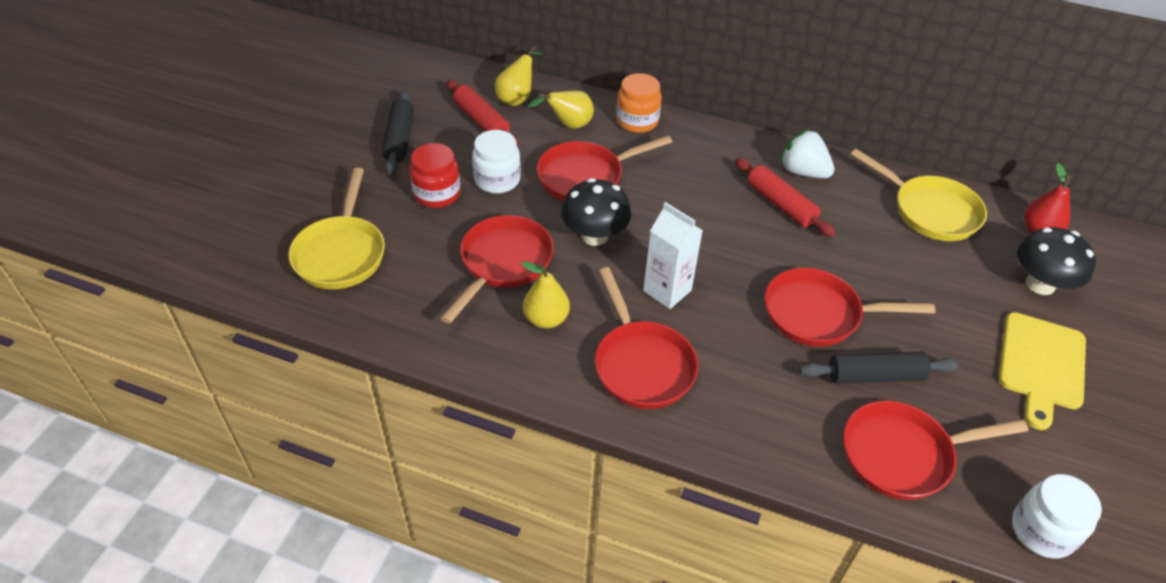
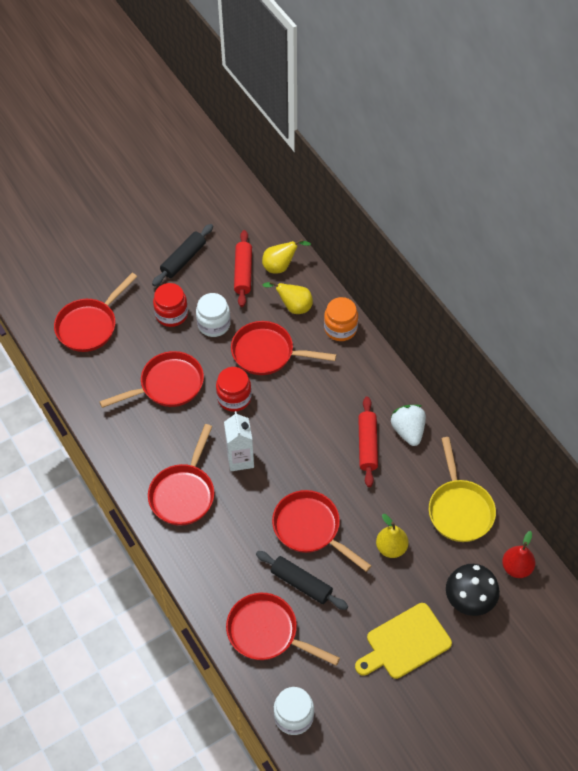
camera: 40 degrees right, 10 degrees up
(341, 253) = (89, 326): yellow pan -> red pan
(546, 319) = (159, 435): yellow pear -> yellow pear (391, 548)
(594, 236) = (234, 398): black mushroom -> red jar

